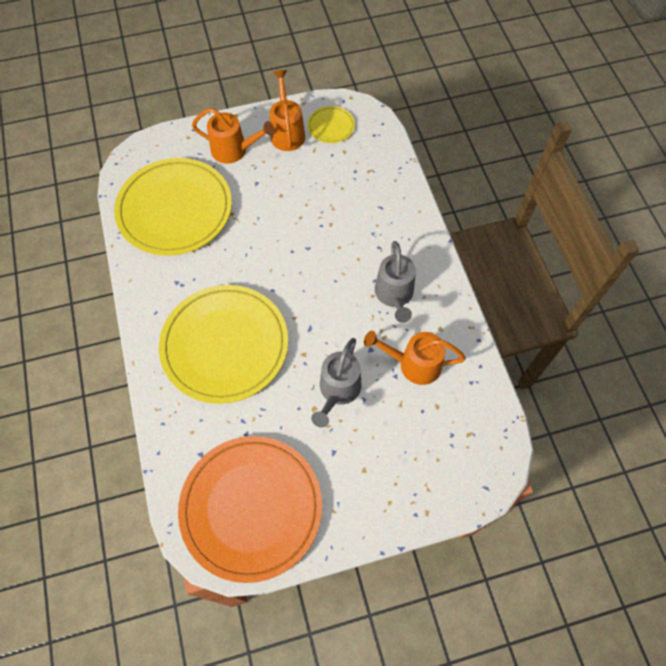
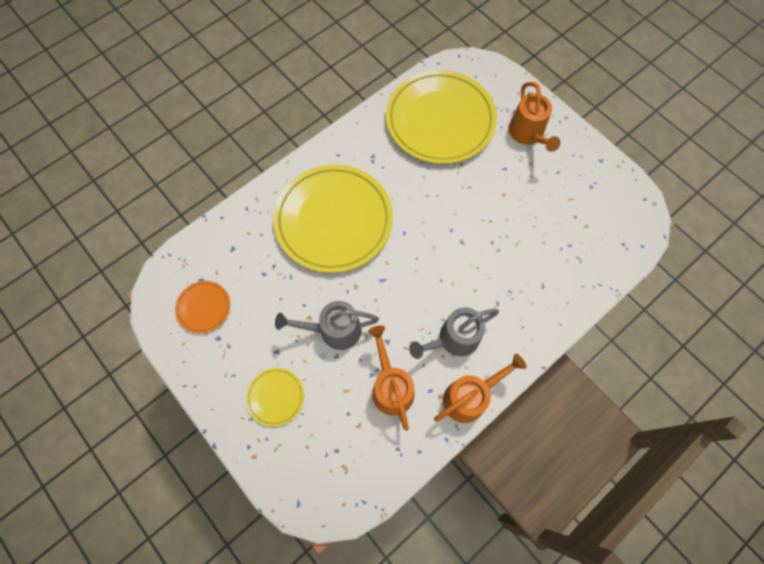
camera: 65 degrees right, 5 degrees up
(251, 508) = (203, 307): orange plate -> orange plate, size x0.44
(287, 132) = (576, 167): orange watering can -> orange watering can (470, 396)
(331, 126) = (607, 201): yellow plate -> yellow plate (275, 397)

